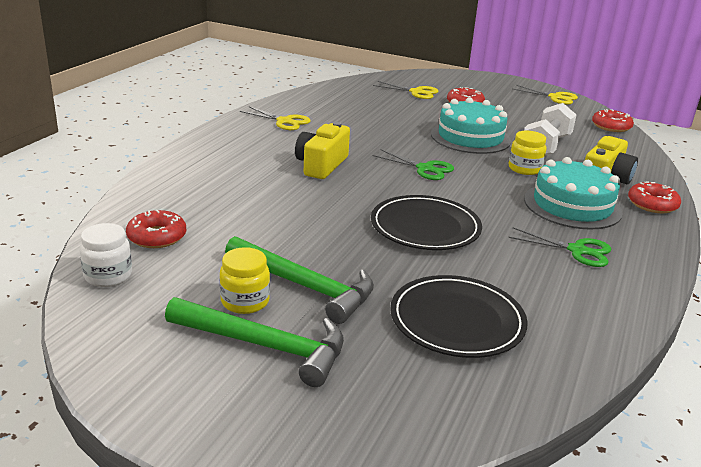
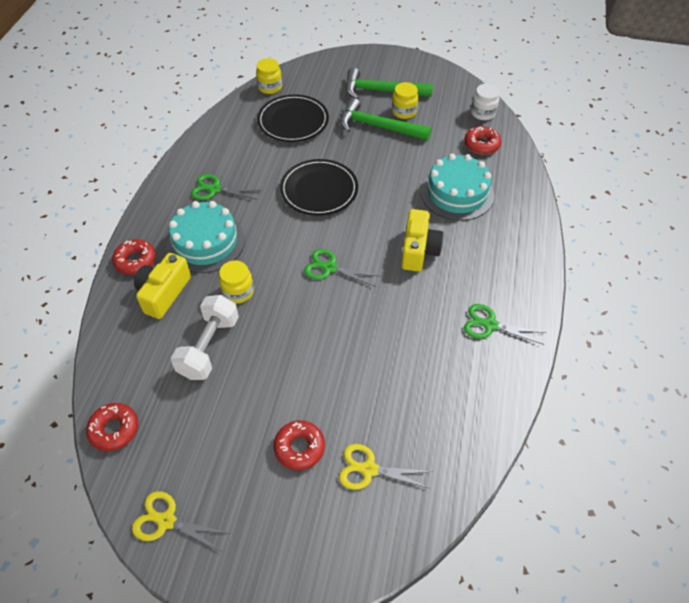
camera: 170 degrees right, 25 degrees up
(284, 121) = (489, 325): yellow scissors -> green scissors
(470, 137) = (290, 345): turquoise cake -> turquoise cake (457, 193)
(506, 399) = (270, 87): none -> yellow jar

